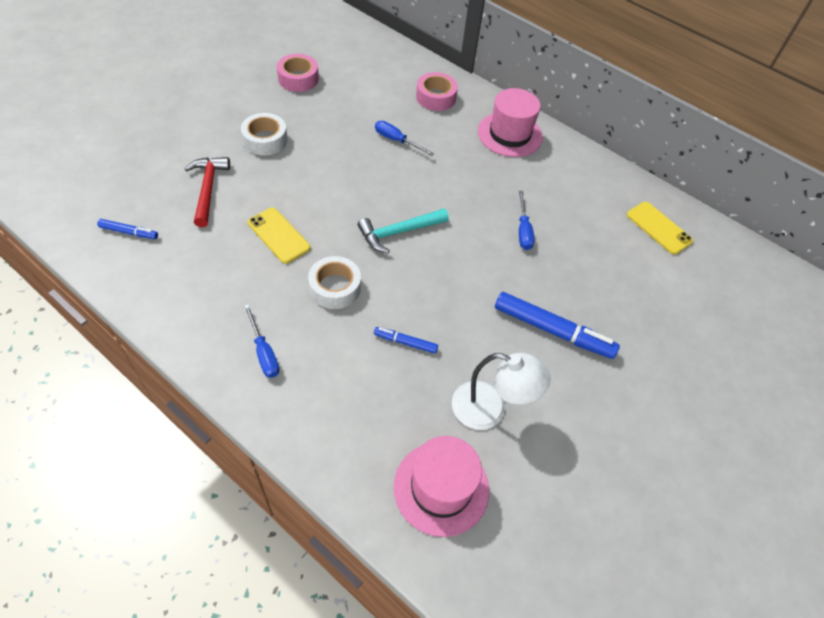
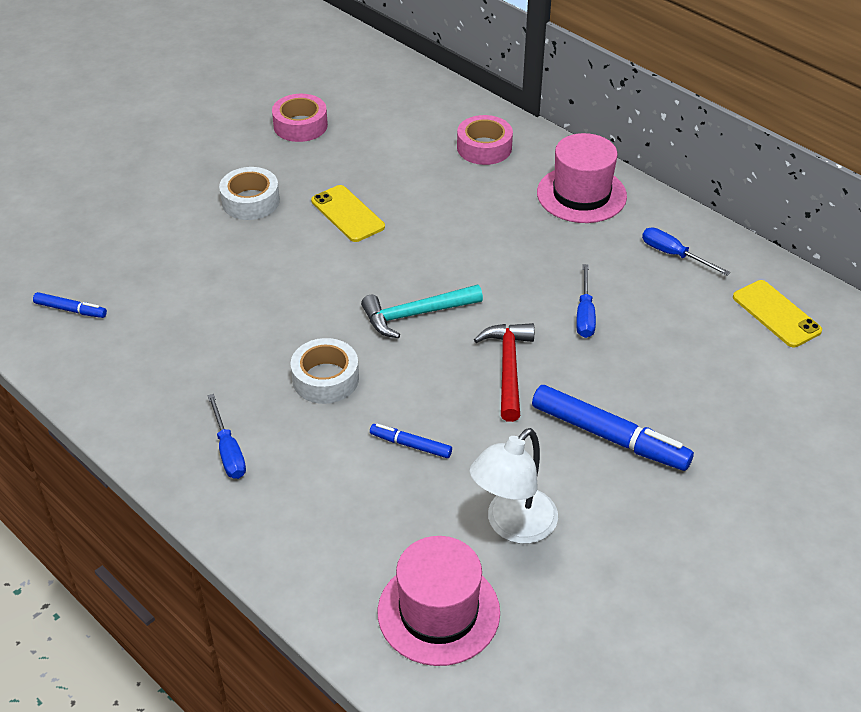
camera: 10 degrees right, 10 degrees down
(208, 189) = (172, 260): red hammer -> red hammer (508, 368)
(278, 235) = (258, 316): yellow phone -> yellow phone (347, 214)
(397, 140) = (425, 202): blue screwdriver -> blue screwdriver (674, 255)
(490, 409) = (513, 526): white lamp -> white lamp turned 105 degrees clockwise

